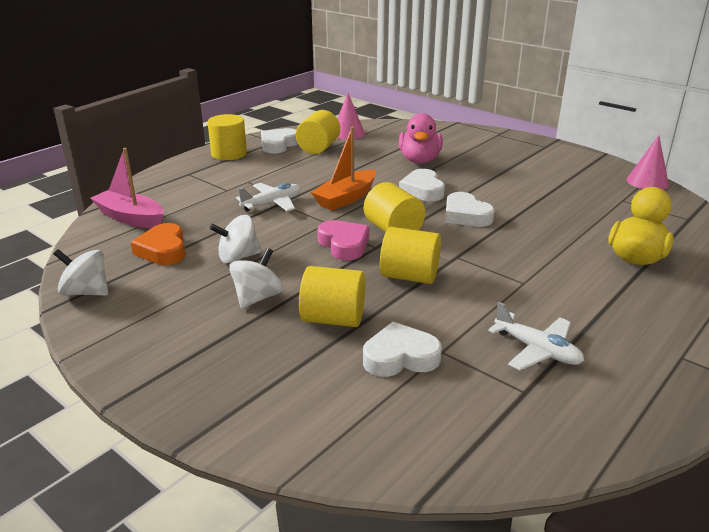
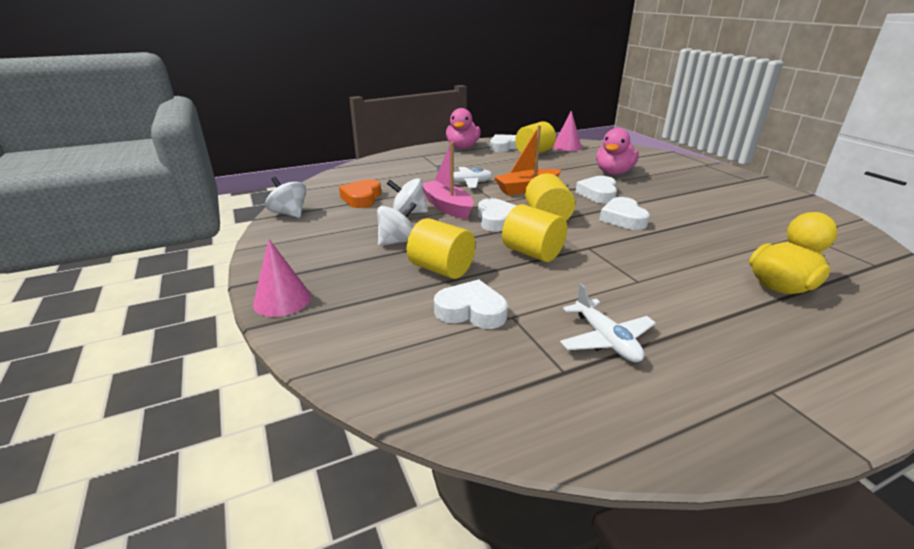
camera: 25 degrees right, 0 degrees up
(131, 218) = (359, 175): pink boat -> pink boat (447, 207)
(229, 154) = (462, 147): yellow cylinder -> pink duck
(344, 245) = (497, 220): pink heart -> white heart
(647, 182) = (845, 224): pink cone -> pink cone (282, 300)

